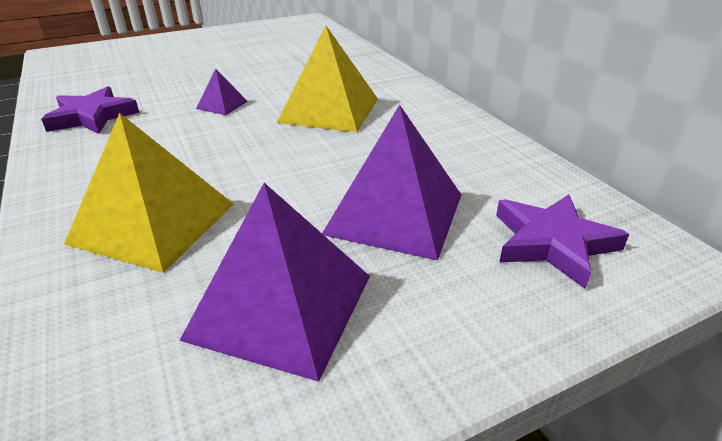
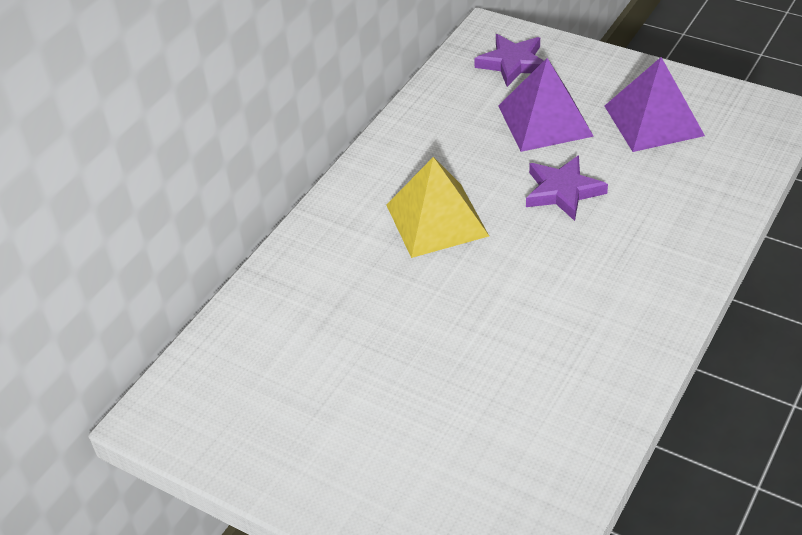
camera: 120 degrees left, 10 degrees up
(92, 116) = (599, 361): purple star -> purple star (563, 191)
(153, 223) = (660, 203): yellow pyramid -> none
(222, 105) = (492, 293): purple pyramid -> none

